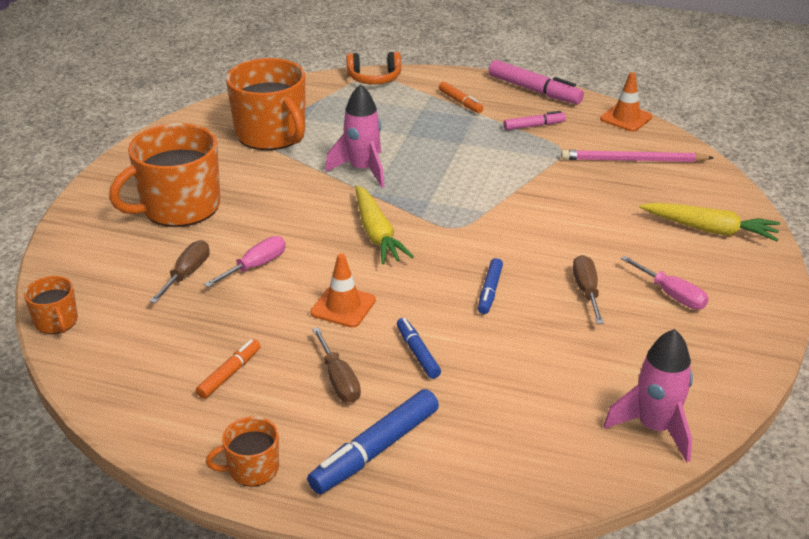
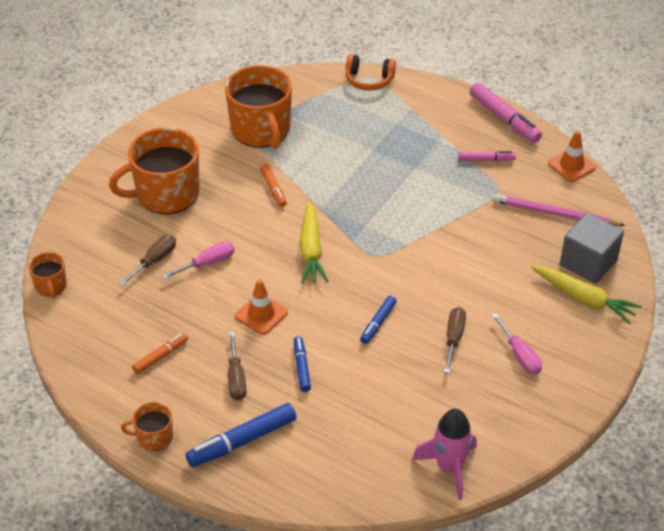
camera: 15 degrees right, 10 degrees up
(362, 170) = (322, 182): pink rocket -> none
(460, 102) = (433, 121): orange marker -> orange marker (273, 189)
(694, 197) = (588, 262): none -> grey cube

